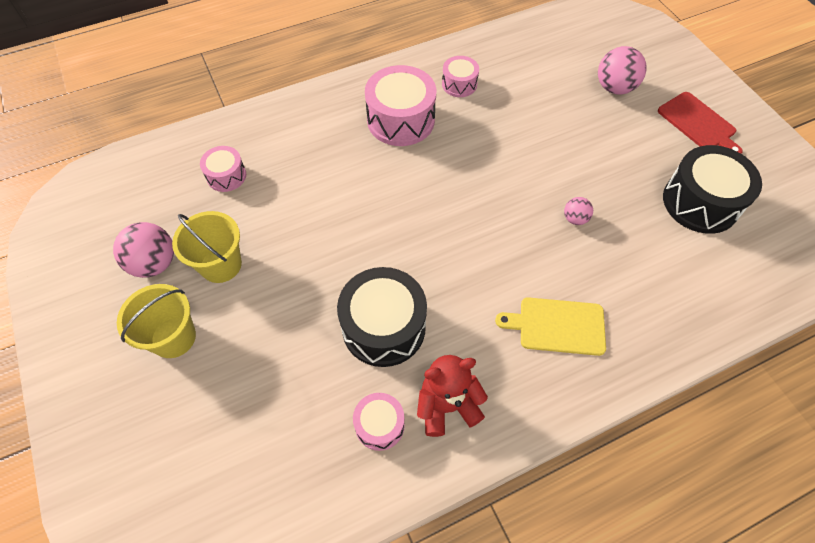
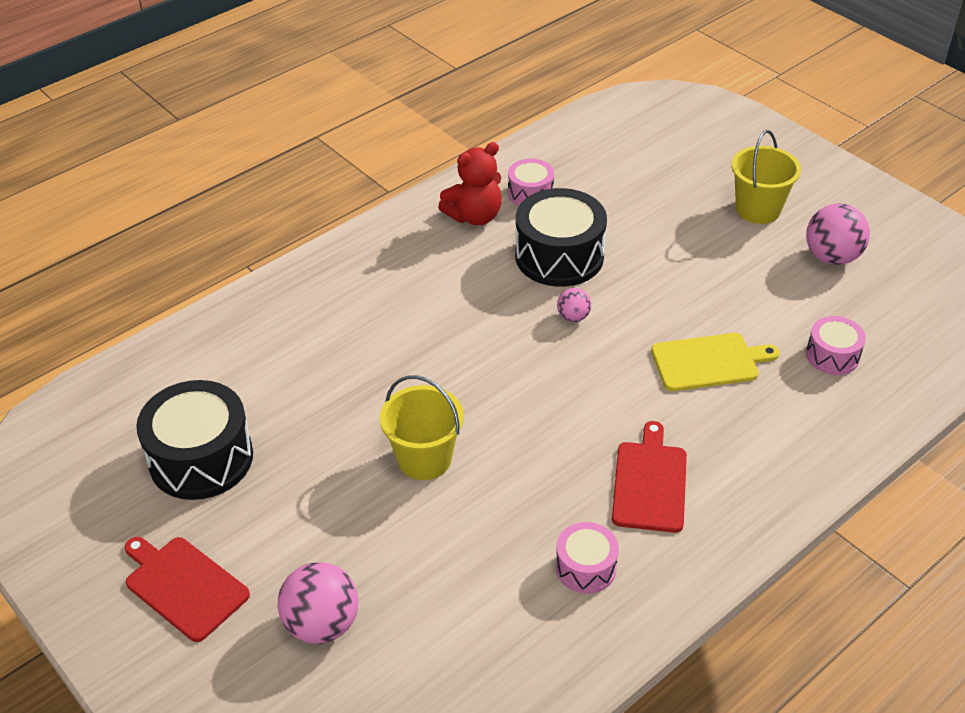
camera: 165 degrees right, 15 degrees down
(221, 265) = (761, 270): yellow bucket -> yellow bucket (424, 459)
(401, 120) = (650, 483): pink drum -> red cutting board
(557, 326) = (379, 293): yellow cutting board -> yellow cutting board (708, 362)
(575, 219) = (370, 401): pink ball -> pink ball (573, 317)

